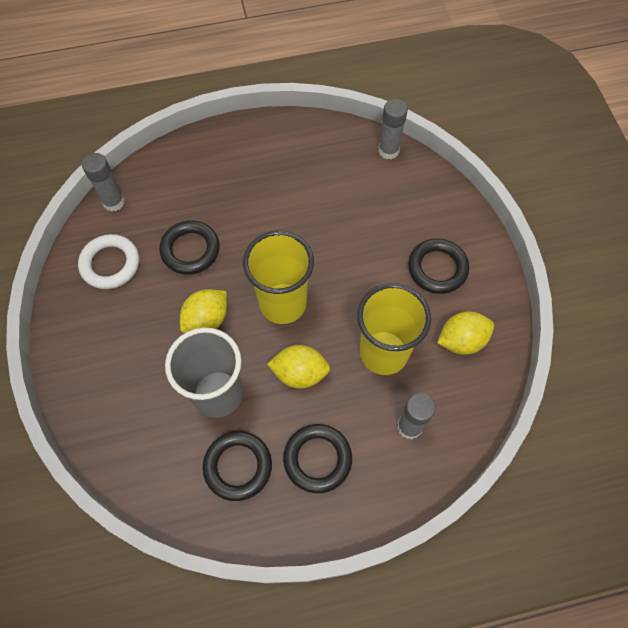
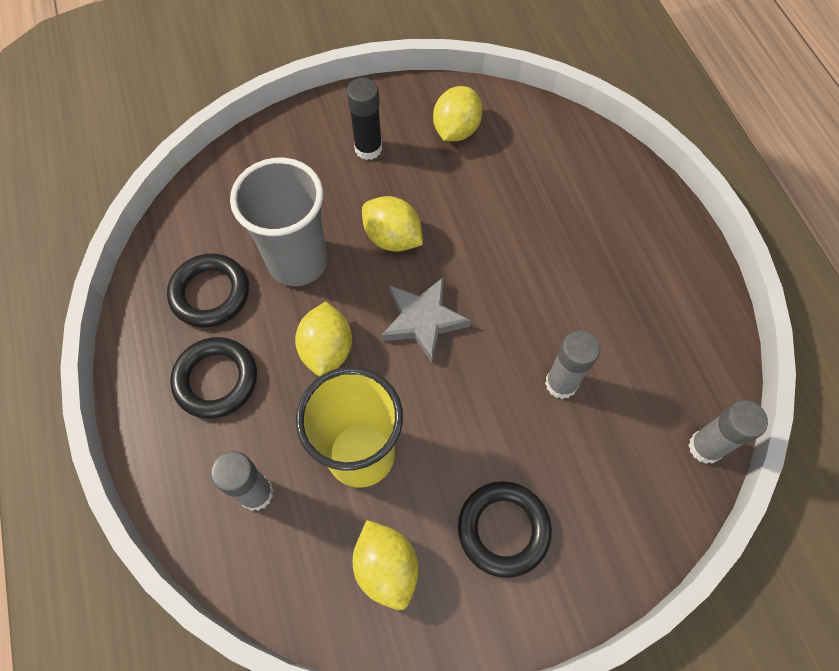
camera: 85 degrees right, 0 degrees up
(110, 264) = (456, 130): white ring -> yellow lemon
(113, 202) = (541, 118): grey glue stick -> grey glue stick (561, 383)
(114, 333) = (368, 148): none -> black glue stick
(190, 250) = (487, 207): black ring -> none
(282, 303) = (423, 320): yellow cup -> grey star

